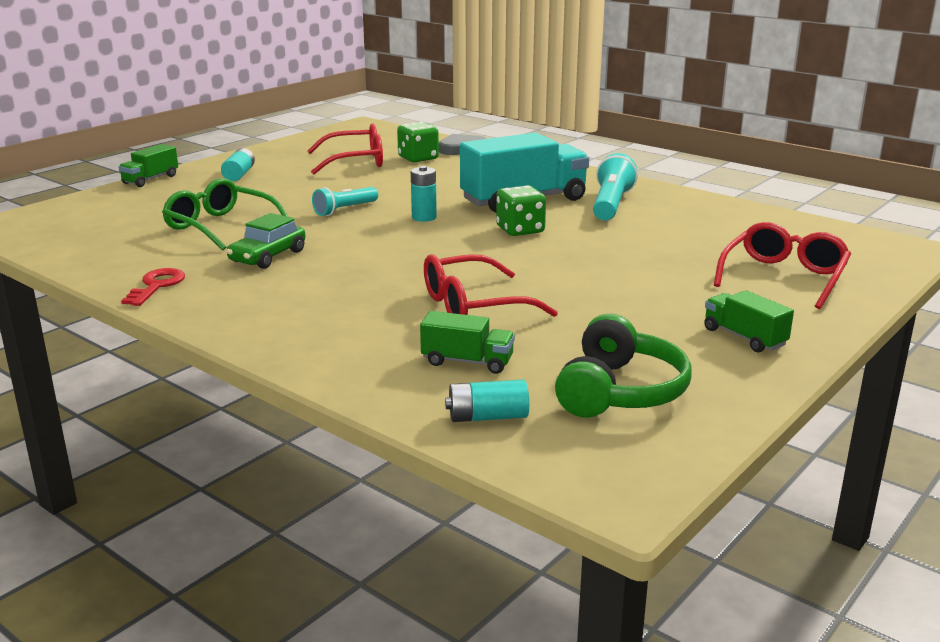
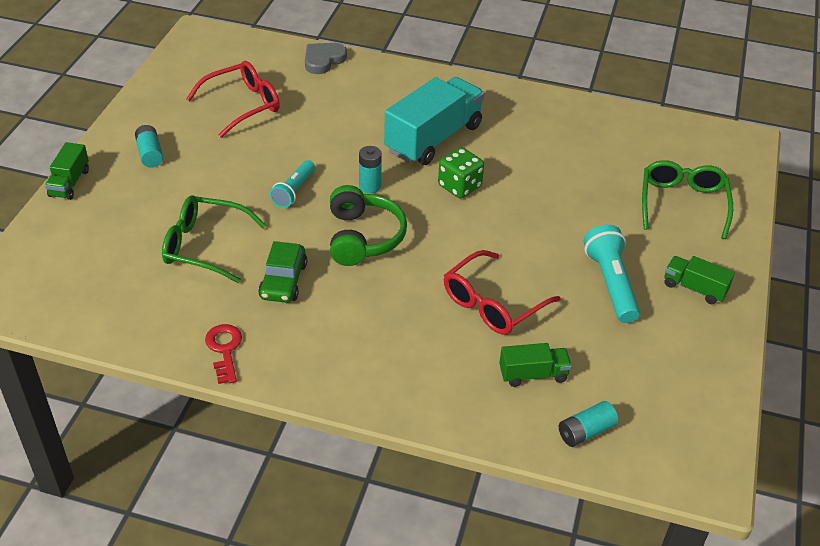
camera: 25 degrees left, 20 degrees up
(418, 158) = (296, 86): green dice -> none
(611, 204) = (506, 128): turquoise flashlight -> turquoise flashlight (610, 284)
(620, 391) = (651, 376): green headphones -> green headphones (363, 237)
(783, 277) = (682, 203): red glasses -> green glasses

